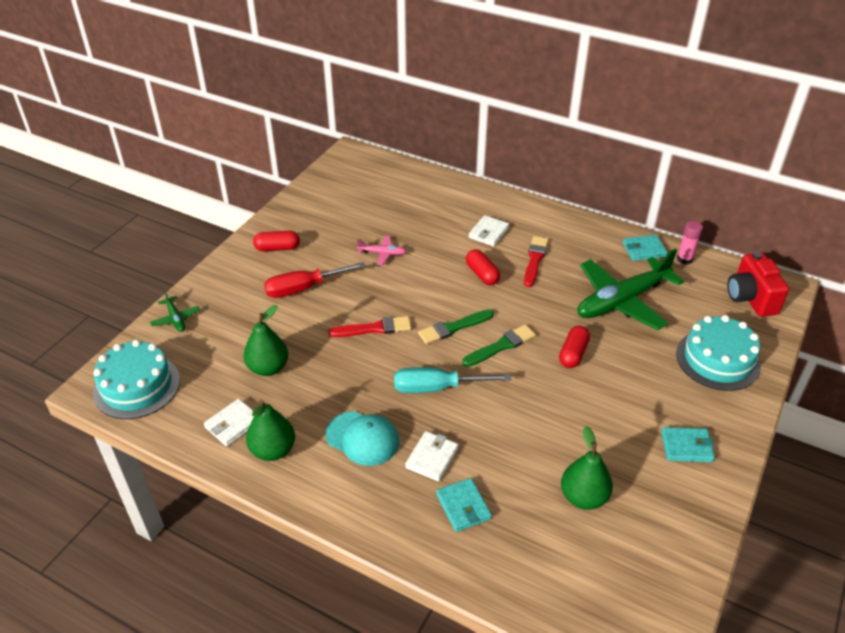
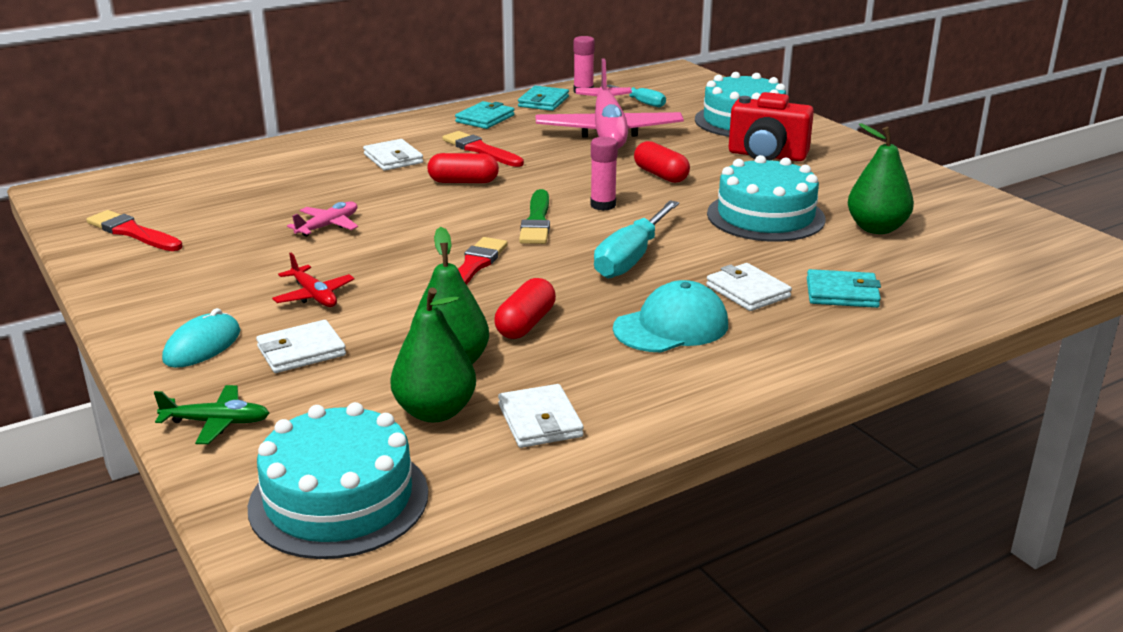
camera: 60 degrees left, 15 degrees down
(235, 279) = (202, 346): none -> turquoise mouse
(249, 312) = (301, 351): none -> white wallet
(273, 450) = (628, 398): green pear -> green pear (435, 412)
(277, 248) = (186, 294): red capsule -> red capsule (526, 324)
(304, 288) = (314, 295): red screwdriver -> red plane
(325, 197) = (132, 232): none -> red brush
(501, 346) = (603, 205): green brush -> pink glue stick
(552, 430) = (765, 216): none -> turquoise cake
(622, 301) = (608, 132): green plane -> pink plane
(686, 447) = (846, 166): turquoise wallet -> turquoise wallet (485, 119)
(695, 295) = (641, 102): none -> turquoise screwdriver
(750, 298) = (675, 86): red camera -> red camera (766, 156)

